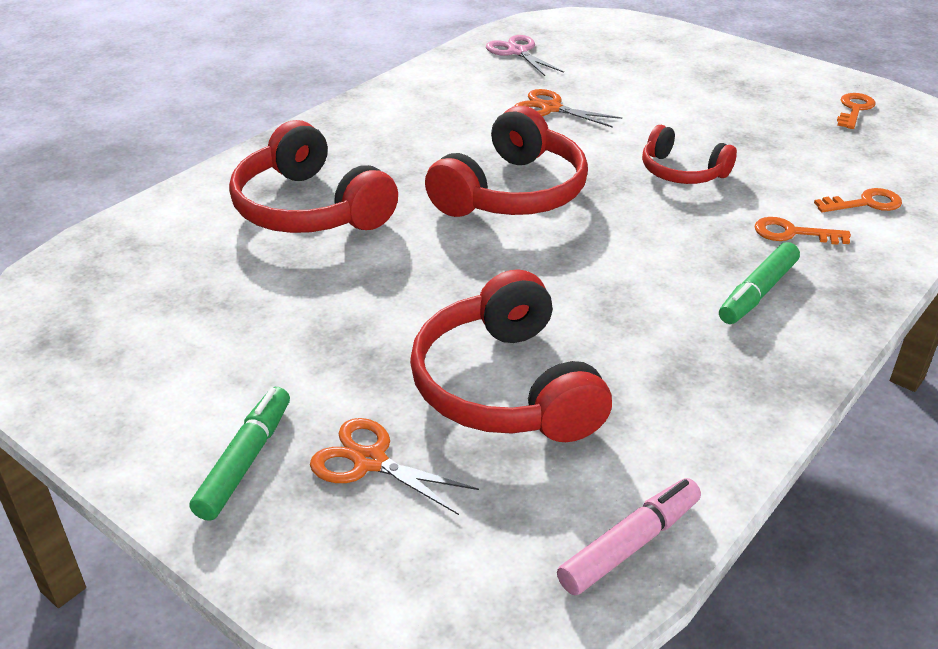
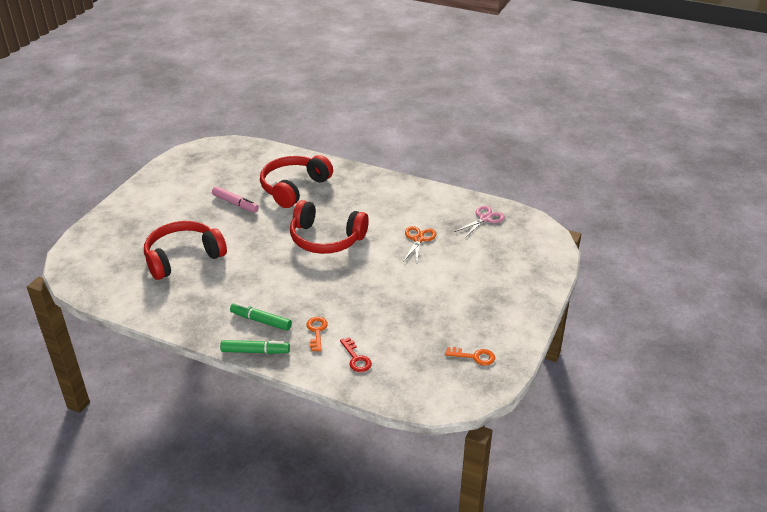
camera: 75 degrees right, 0 degrees up
(245, 461) = (138, 209): green marker -> green marker (255, 351)
(370, 461) = (140, 234): orange scissors -> none
(629, 545) = (104, 295): pink marker -> pink marker (235, 203)
(682, 172) = (366, 290): red headphones -> none
(865, 203) = (356, 358): orange key -> red key

